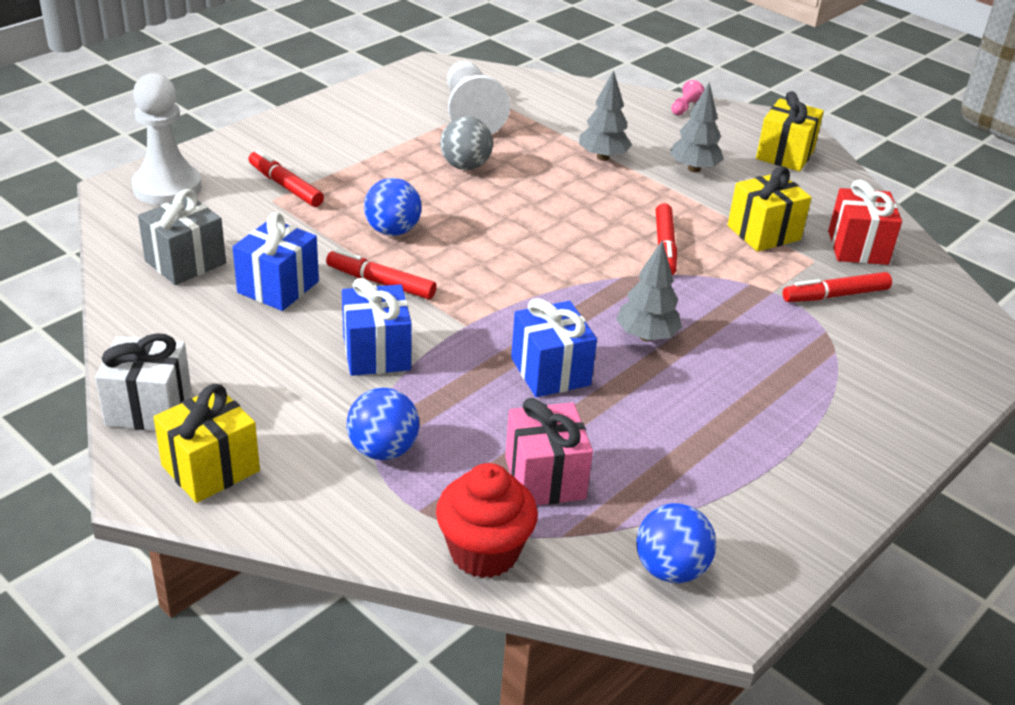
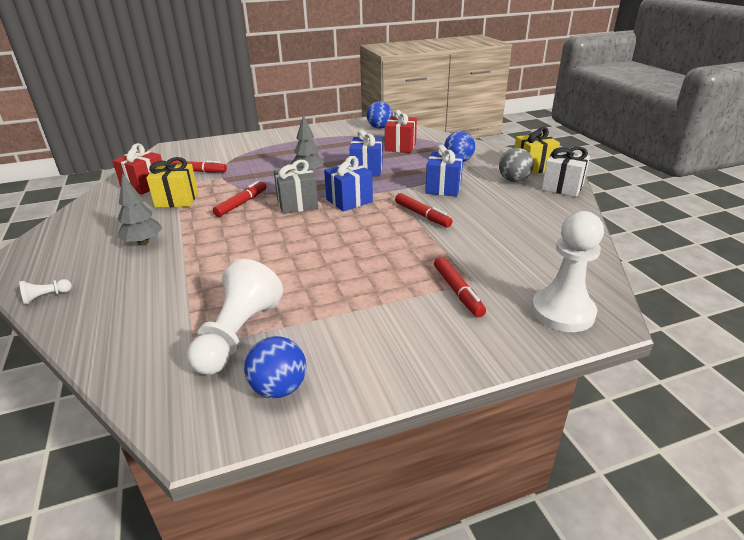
camera: 150 degrees left, 5 degrees down
(185, 262) = (545, 248): grey gift -> grey gift (297, 204)
(278, 287) = (485, 223): blue gift -> blue gift (349, 201)
(392, 231) = (395, 242): blue ball -> blue ball (279, 388)
(465, 166) = (300, 279): grey ball -> grey ball (513, 180)
(484, 552) = (436, 138): red cupcake -> none
(545, 478) = (400, 147): pink gift -> red gift
(603, 157) = (189, 264): grey tree -> none
(685, 107) = (46, 297): pink pawn -> white pawn
(785, 155) = (66, 239): yellow gift -> none

